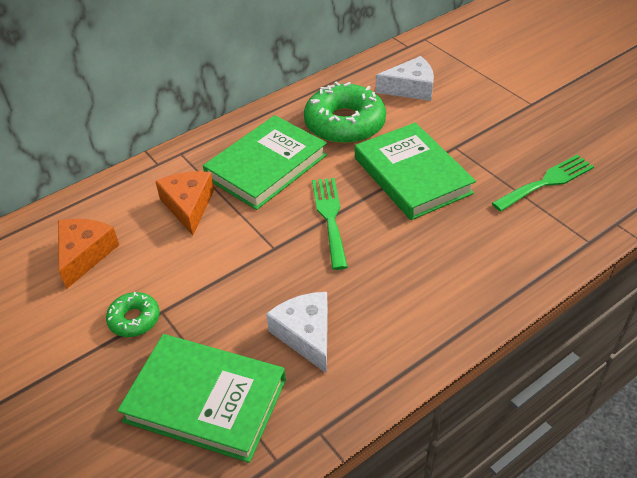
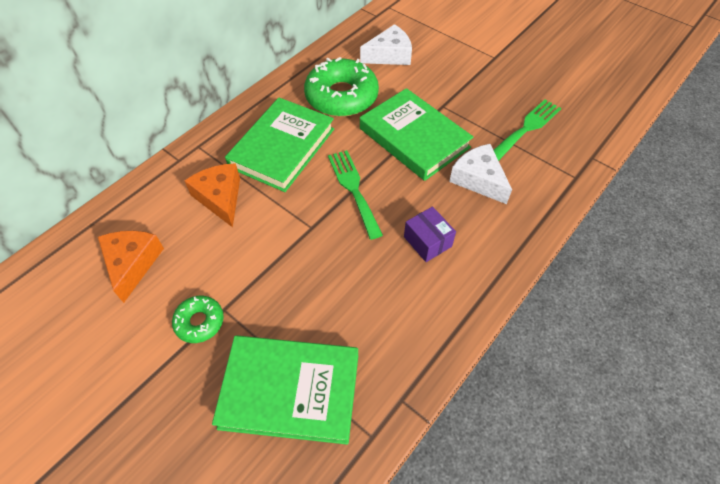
camera: 15 degrees left, 10 degrees up
(306, 335) = (364, 307): white cheese -> white cheese (478, 179)
(395, 281) = (427, 241): none -> purple box

